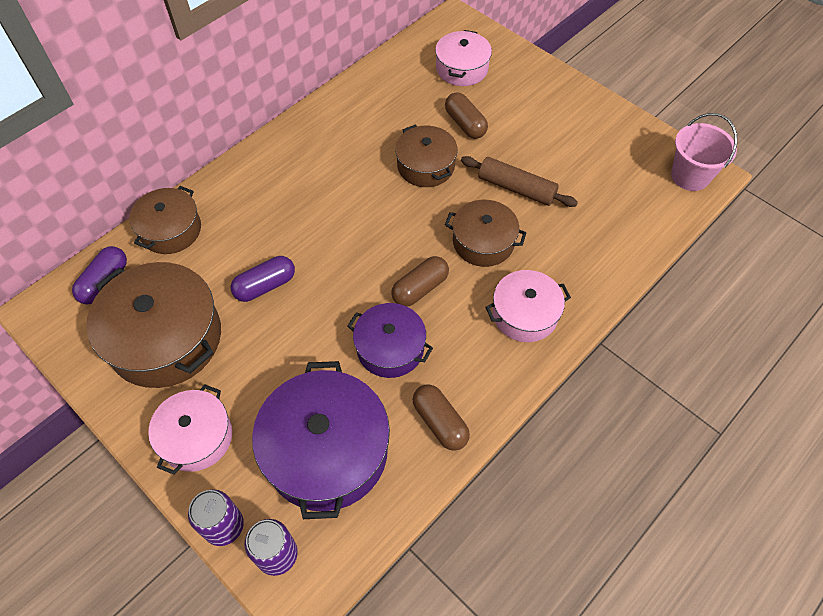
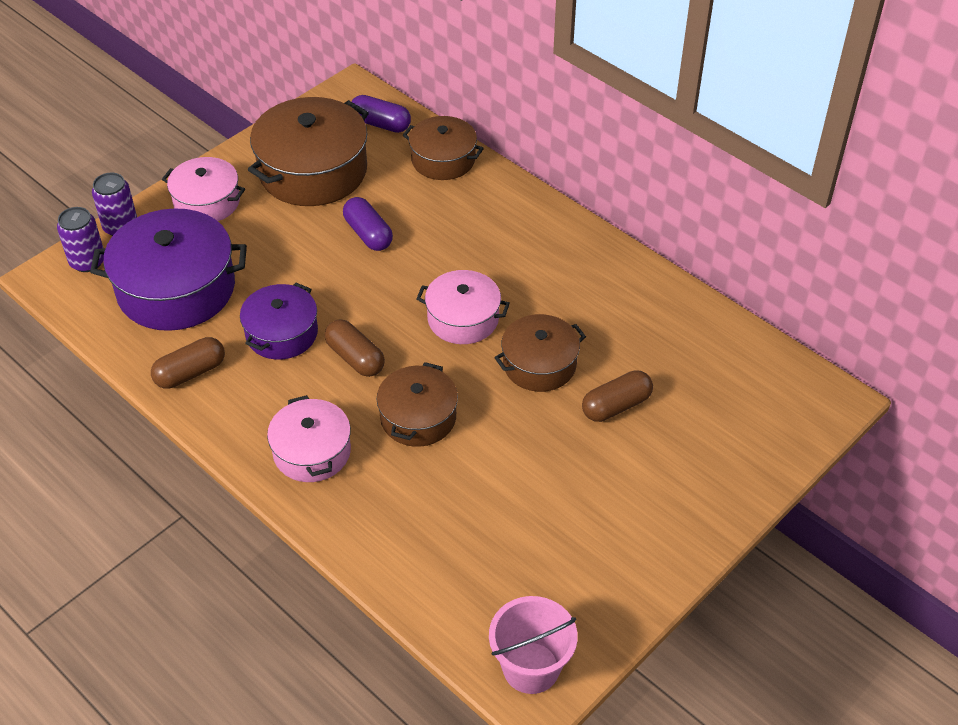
camera: 90 degrees right, 10 degrees down
(462, 68) = (725, 405): pink pot -> pink pot (463, 318)
(516, 188) = (503, 455): brown rolling pin -> none

